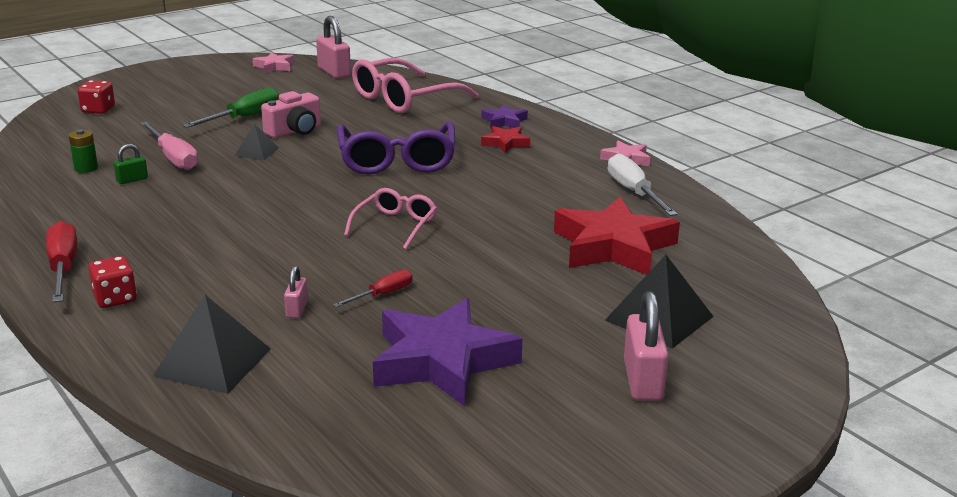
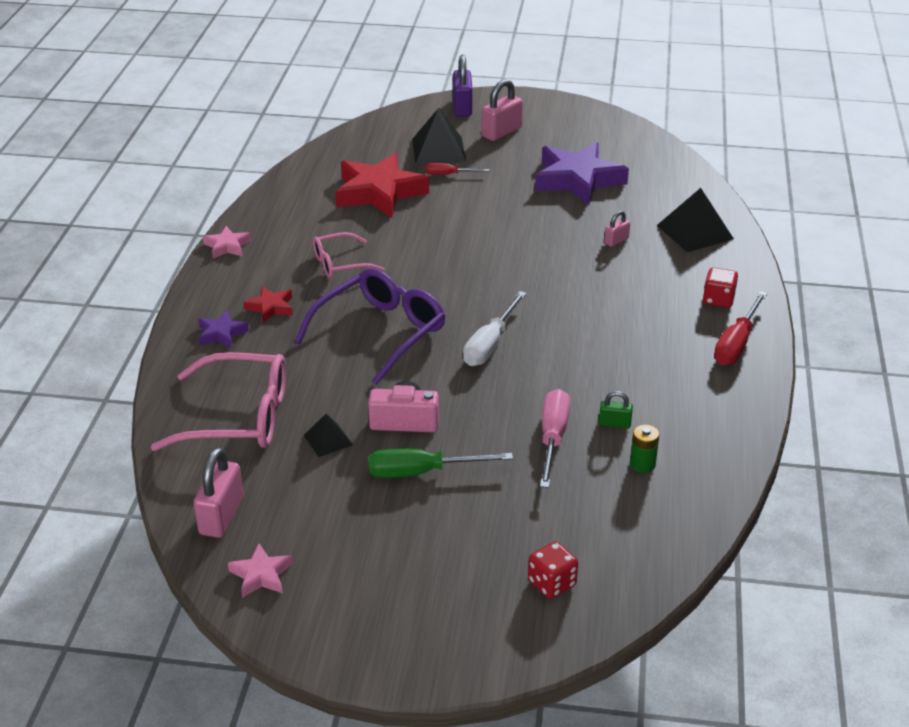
camera: 135 degrees left, 10 degrees up
(256, 152) = (473, 407): black pyramid -> black pyramid (328, 440)
(383, 294) = (556, 227): red screwdriver -> red screwdriver (449, 175)
(395, 226) = (479, 270): pink glasses -> pink glasses (340, 264)
(634, 192) = (285, 219): white screwdriver -> white screwdriver (490, 344)
(761, 393) = (462, 107): none -> purple padlock

